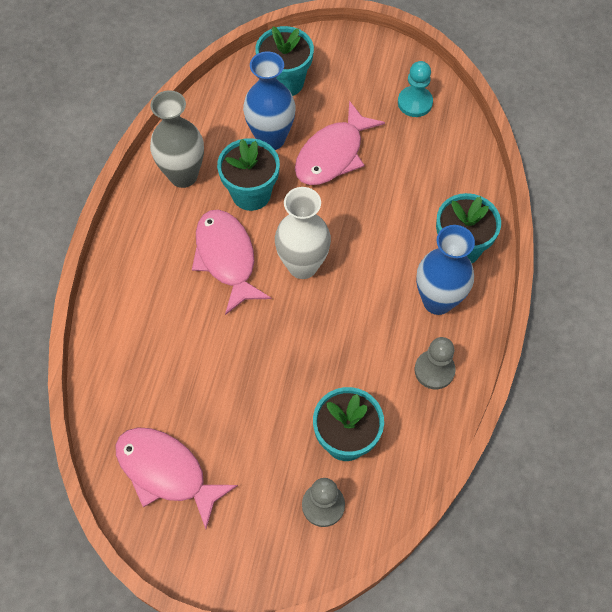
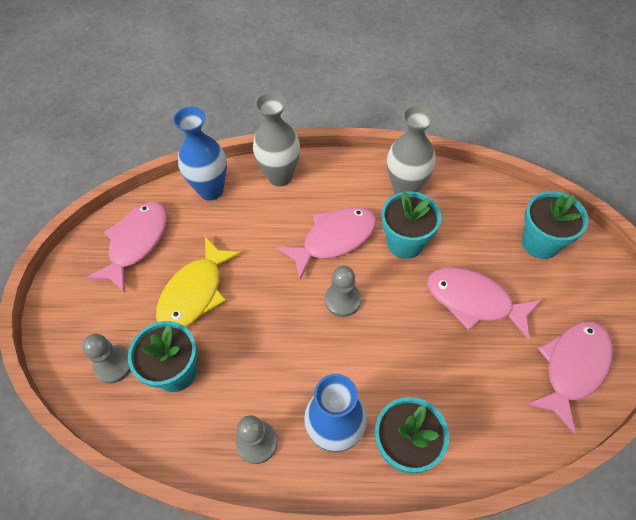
camera: 80 degrees right, 5 degrees down
(121, 297) = (280, 176): none -> grey vase
(255, 410) = (195, 292): none -> yellow fish
(271, 139) = (470, 245): blue vase -> blue vase (211, 190)
(302, 266) = (342, 300): white vase -> grey pawn
(415, 103) = (572, 368): turquoise pawn -> pink fish

